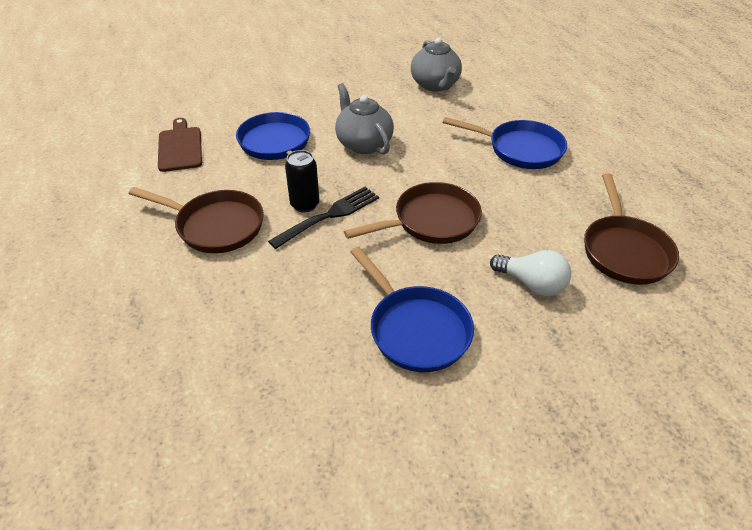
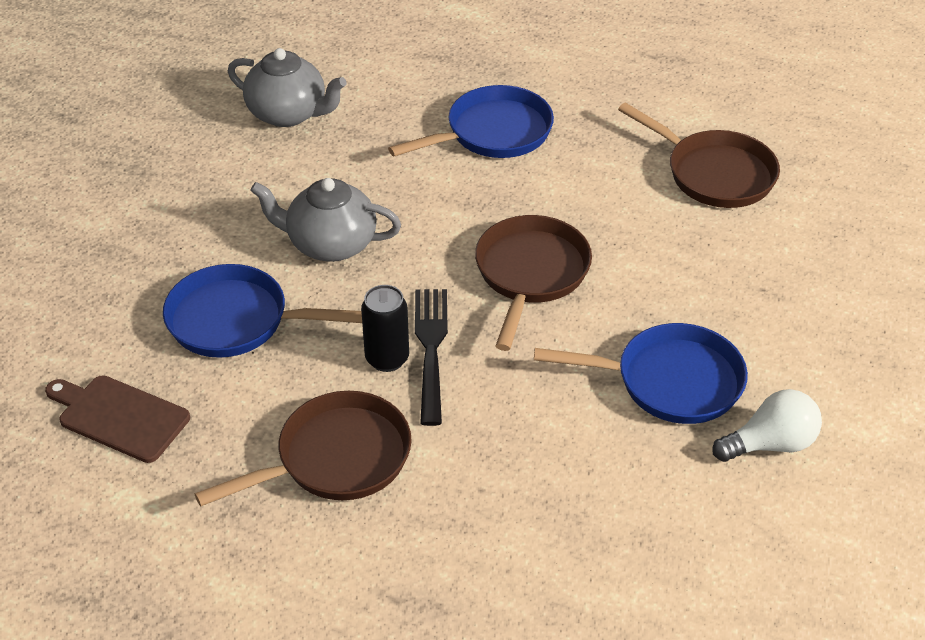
camera: 50 degrees left, 0 degrees up
(531, 284) = (693, 263): white light bulb -> white light bulb (770, 444)

